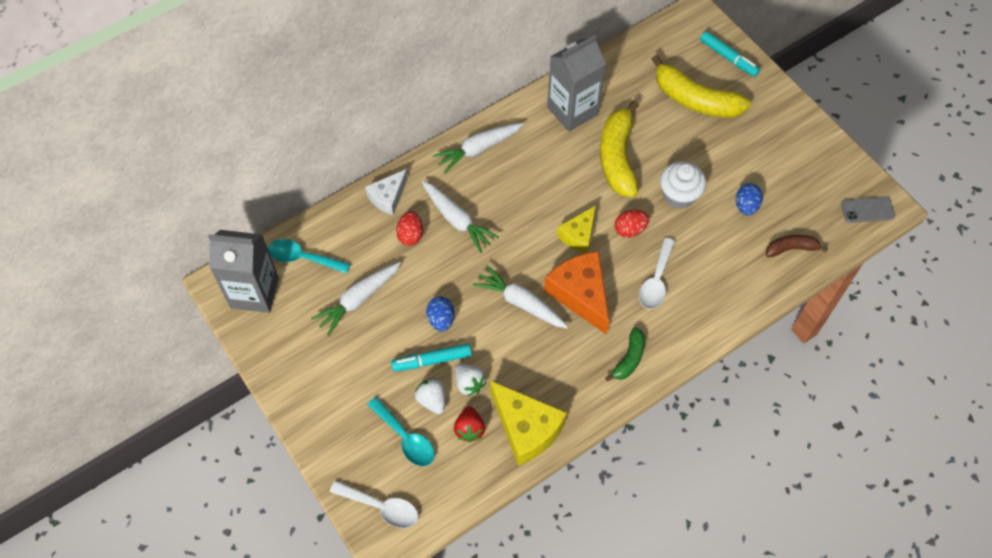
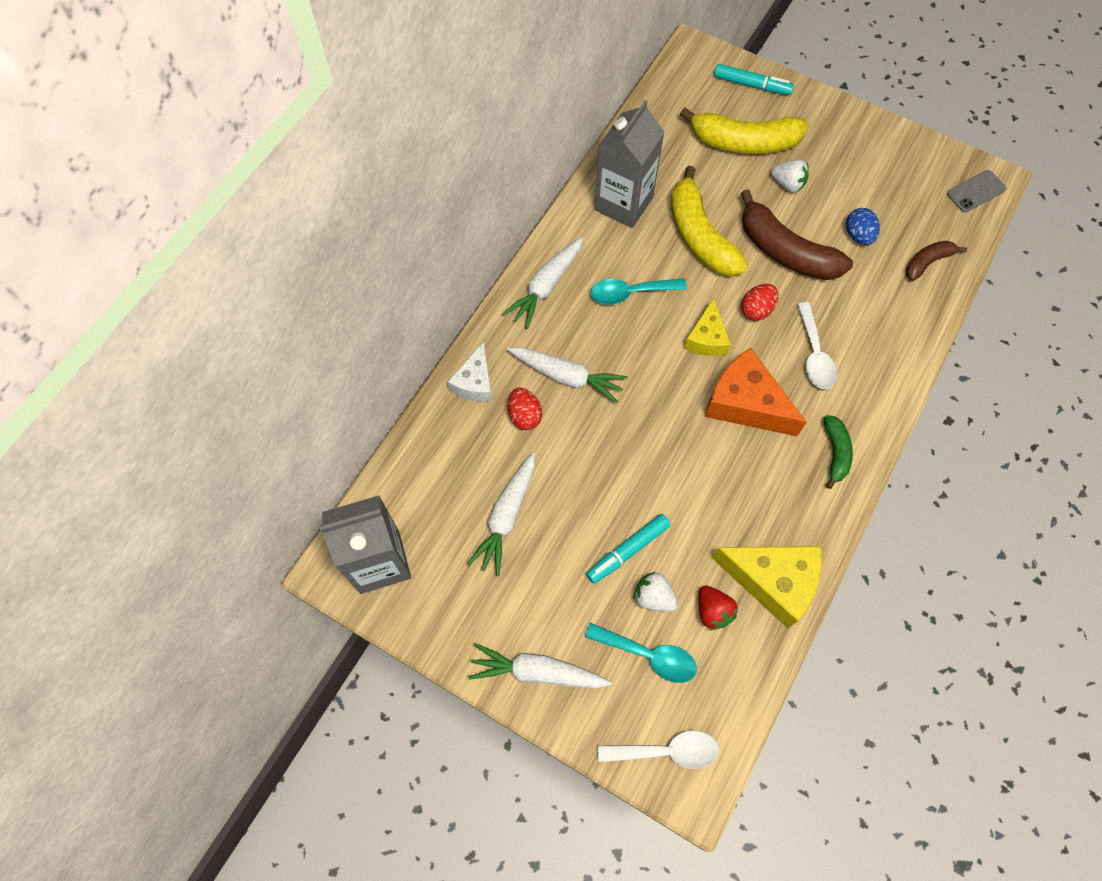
camera: 25 degrees left, 5 degrees up
(303, 258) = (415, 495): turquoise spoon -> turquoise spoon (630, 293)
(441, 319) = (612, 498): blue egg -> none
(469, 383) = (683, 558): white strawberry -> white strawberry (787, 184)
(520, 302) = (687, 441): white carrot -> white carrot (537, 672)
(679, 195) = (785, 251): white cupcake -> brown banana

